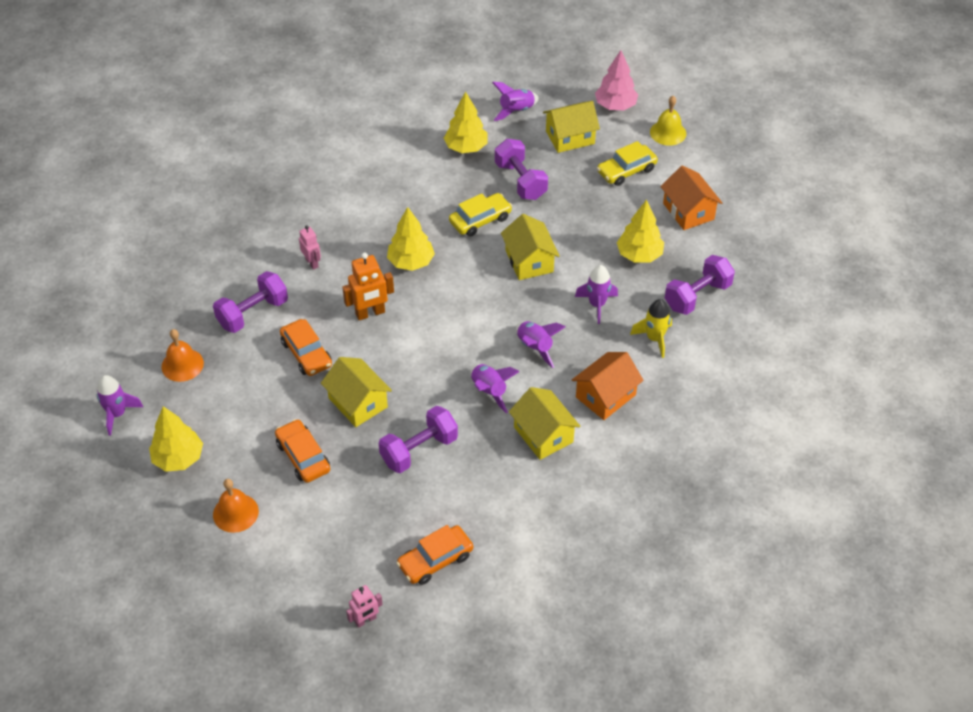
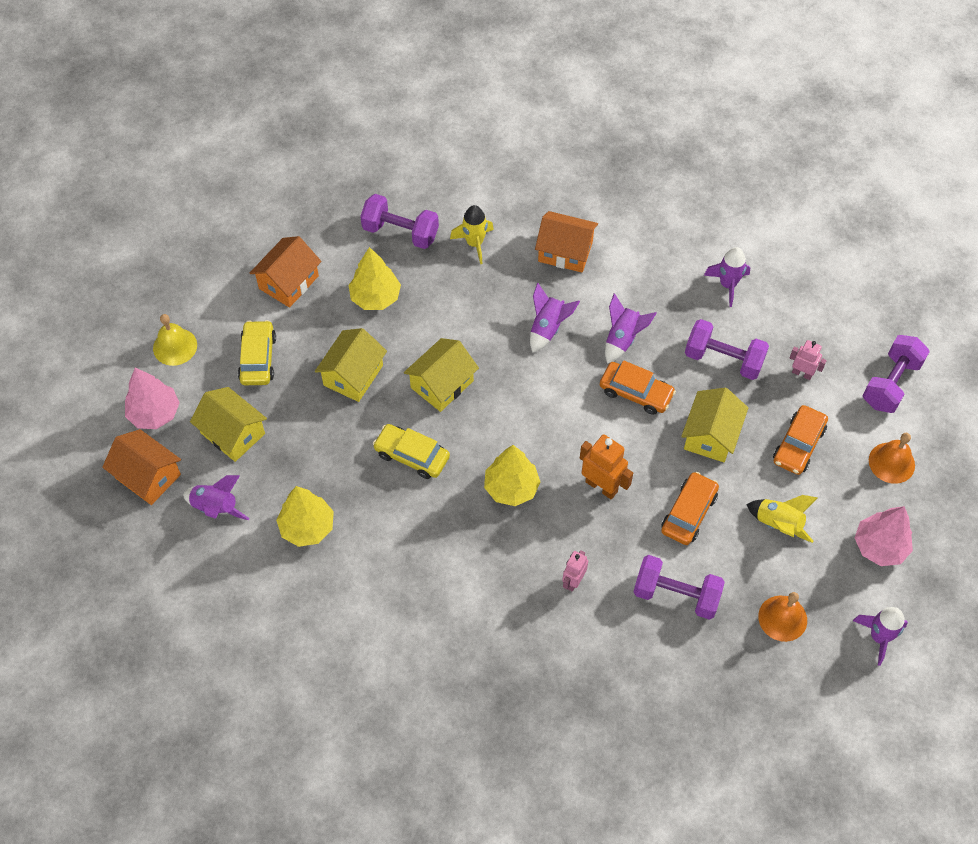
camera: 120 degrees left, 10 degrees up
(178, 458) = (879, 546): yellow tree -> pink tree
(251, 404) = (778, 524): none -> yellow rocket
(365, 620) = (902, 311): pink robot -> pink robot (802, 373)
(435, 560) = (814, 293): orange car -> orange car (636, 392)
(520, 181) = (330, 447): purple dumbbell -> purple dumbbell (891, 383)
(543, 434) = (639, 277): yellow house -> yellow house (353, 375)
(566, 88) = (148, 476): none -> orange house
(597, 305) = (462, 303): purple rocket -> purple rocket (727, 285)
(626, 171) = (258, 358): yellow car -> yellow car turned 120 degrees counterclockwise

